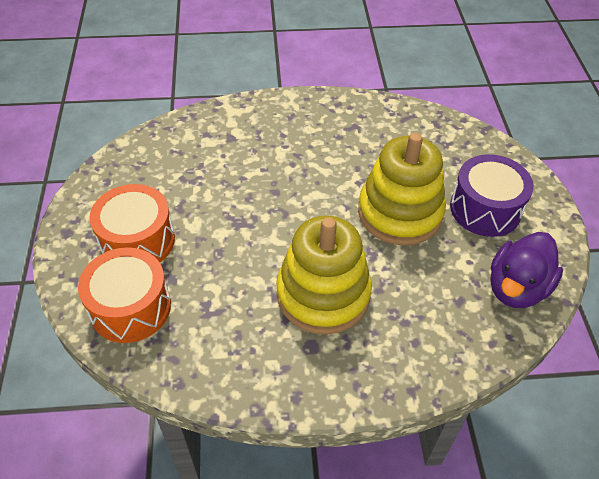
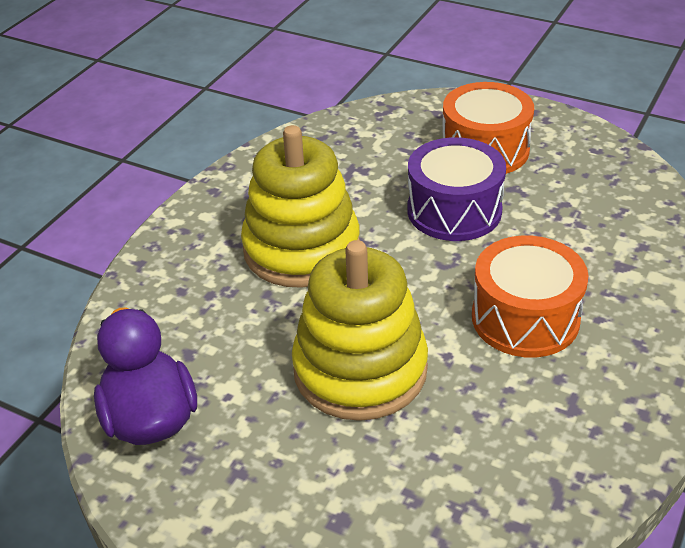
camera: 125 degrees right, 10 degrees down
(130, 307) = (400, 128): orange drum -> orange drum (525, 318)
(485, 209) = (290, 470): purple drum -> purple drum (454, 210)

